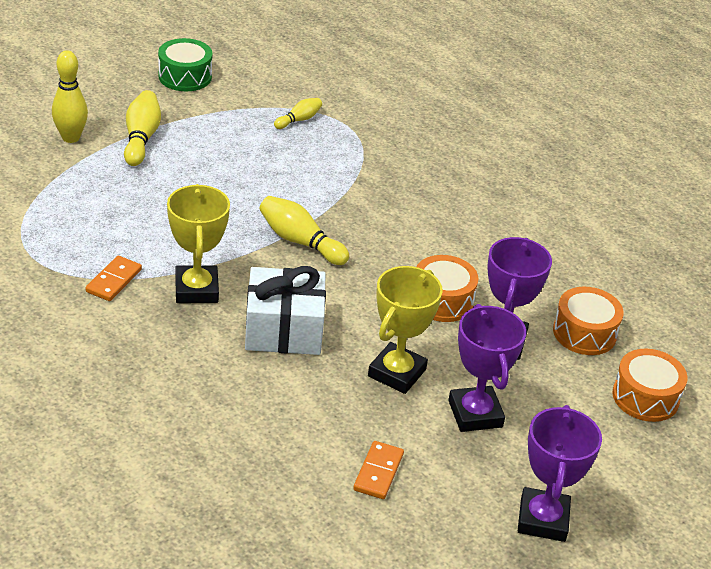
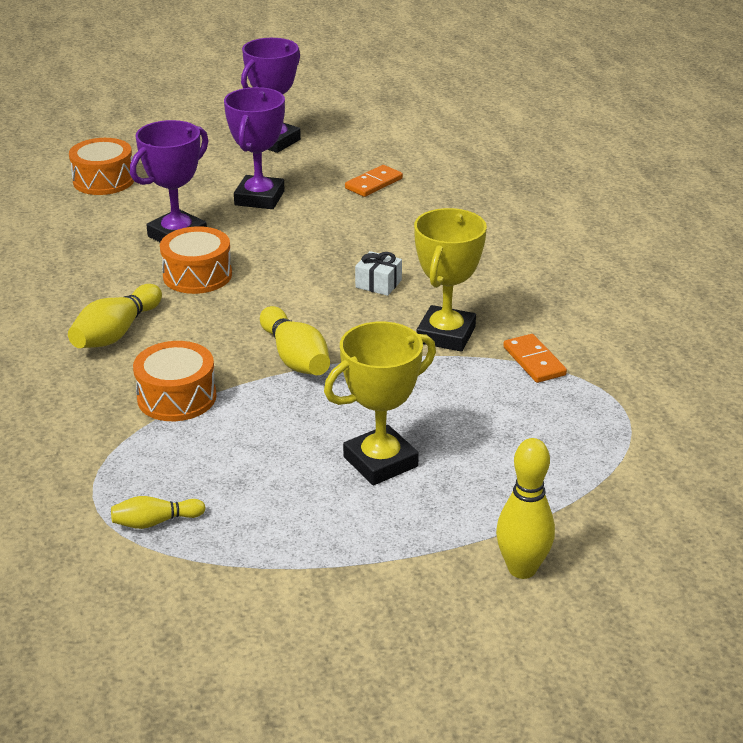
camera: 150 degrees left, 5 degrees down
(114, 281) = (534, 361): orange domino -> orange domino turned 75 degrees counterclockwise
(141, 138) = (414, 543): yellow bowling pin -> yellow bowling pin (116, 333)
(185, 76) = (274, 656): green drum -> none
(284, 330) = (378, 284): white gift -> white gift, size x0.46
(397, 373) = (299, 234): yellow trophy -> yellow trophy (380, 462)
(584, 333) = (93, 226): orange drum -> orange drum (177, 397)

